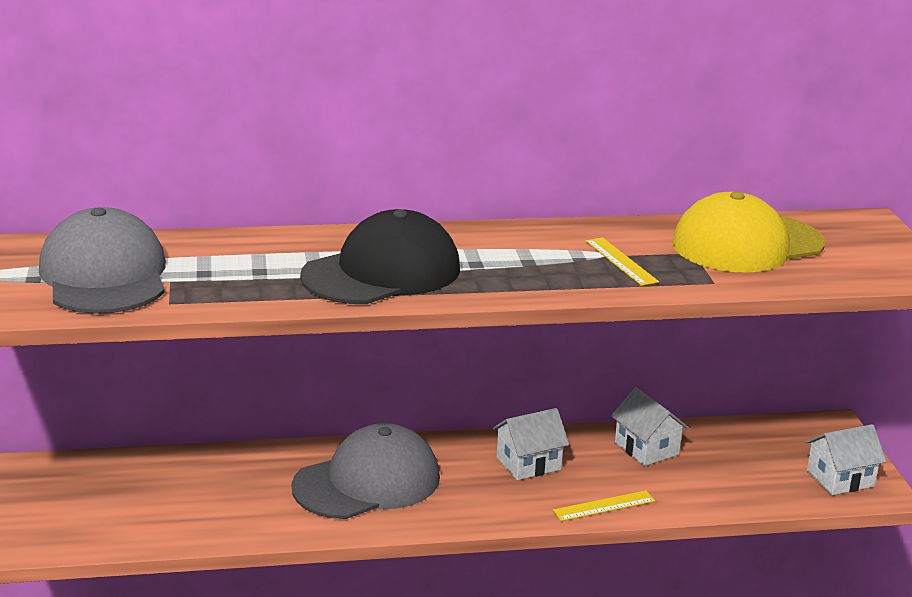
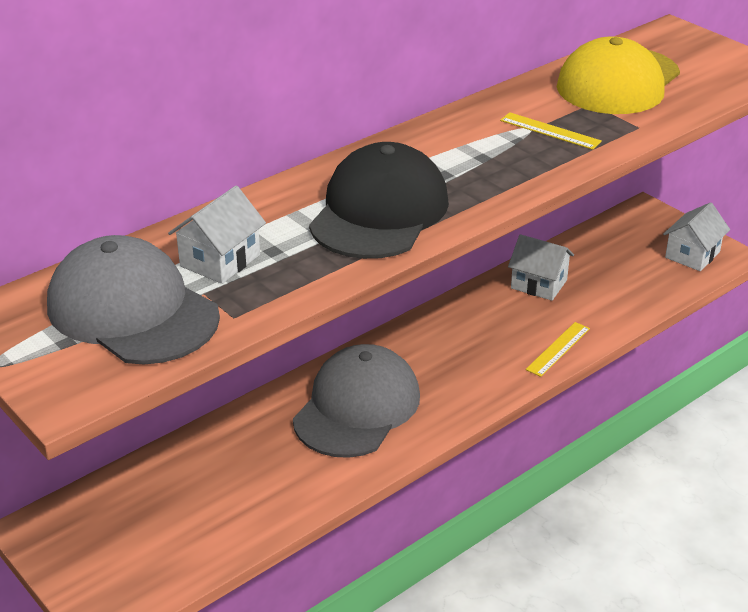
camera: 30 degrees left, 10 degrees up
(528, 463) = (466, 335): white house -> white house (220, 260)

